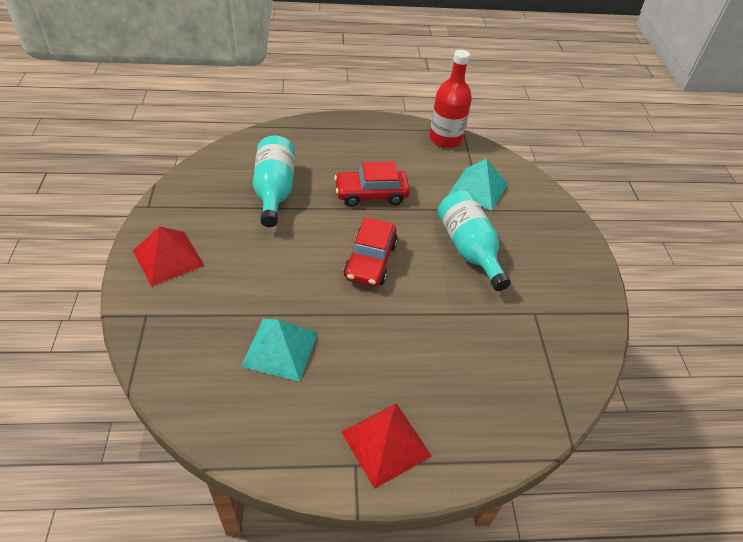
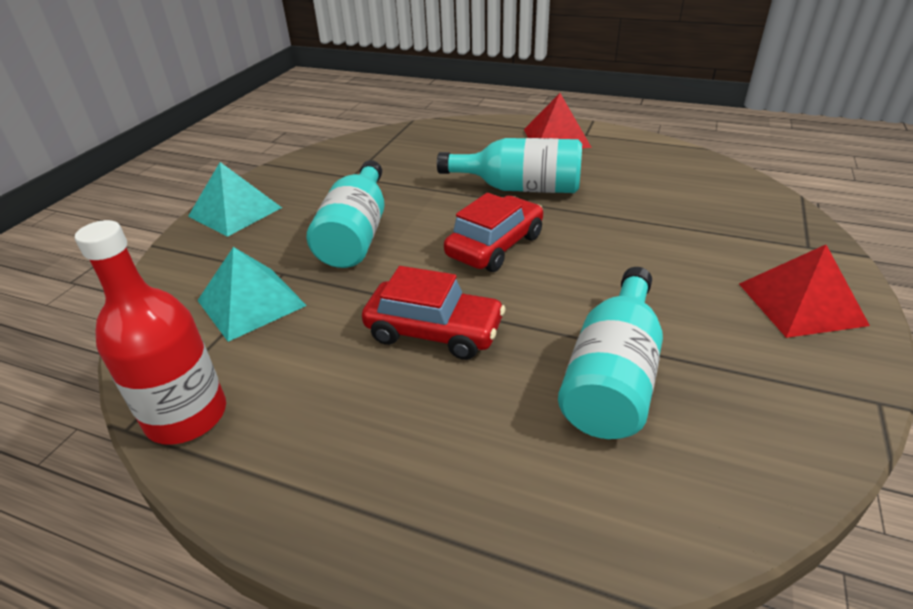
camera: 150 degrees left, 10 degrees down
(280, 349) = (636, 195): turquoise pyramid -> turquoise pyramid (235, 211)
(383, 333) = (520, 188): none -> turquoise bottle

